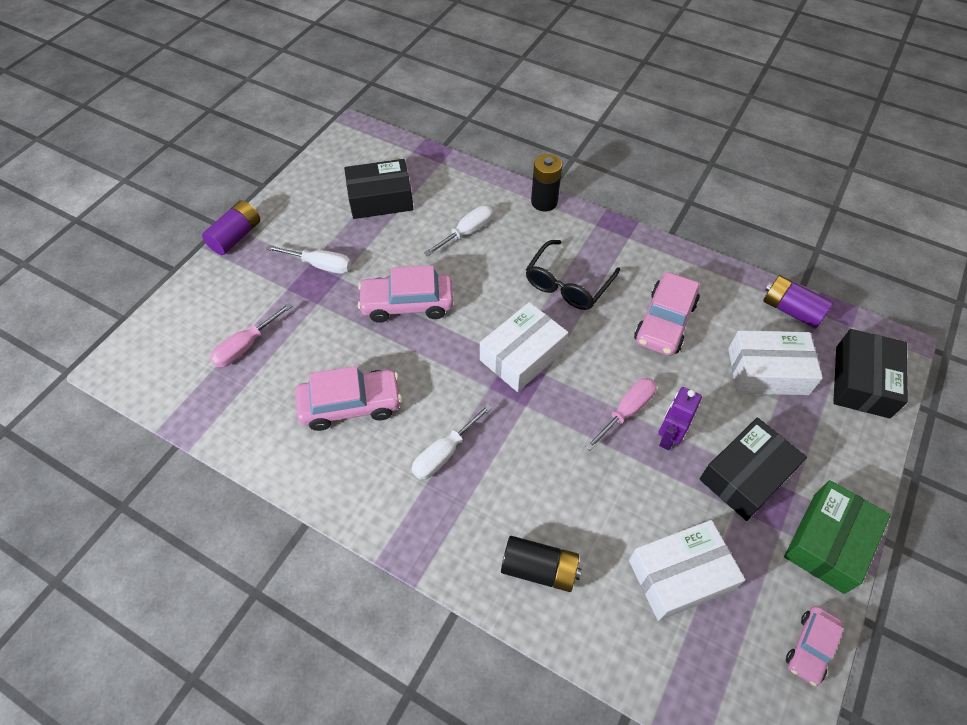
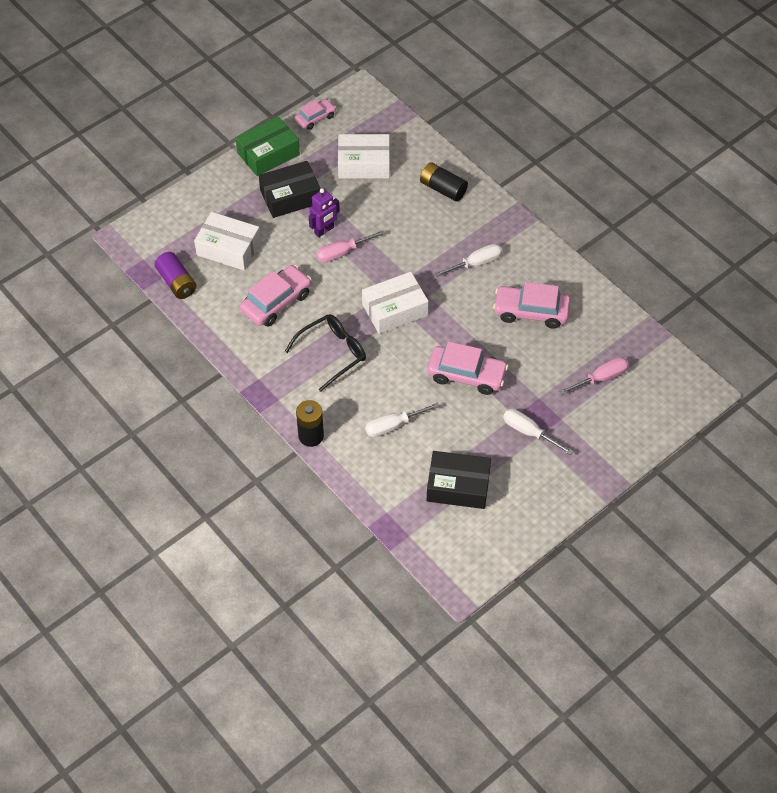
camera: 160 degrees left, 0 degrees up
(236, 236) = (599, 485): purple battery -> none
(862, 381) = (170, 224): black box -> none

